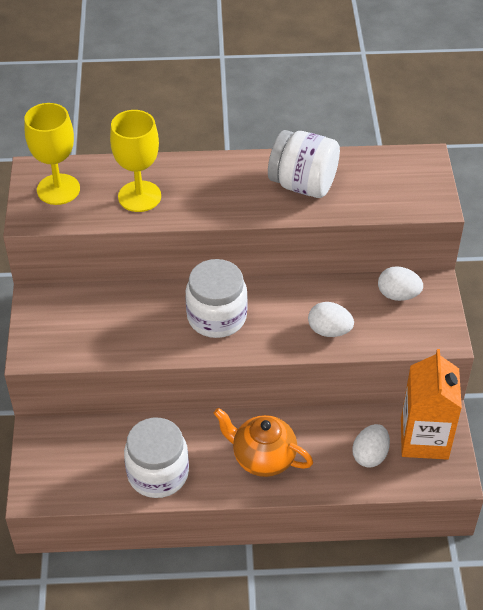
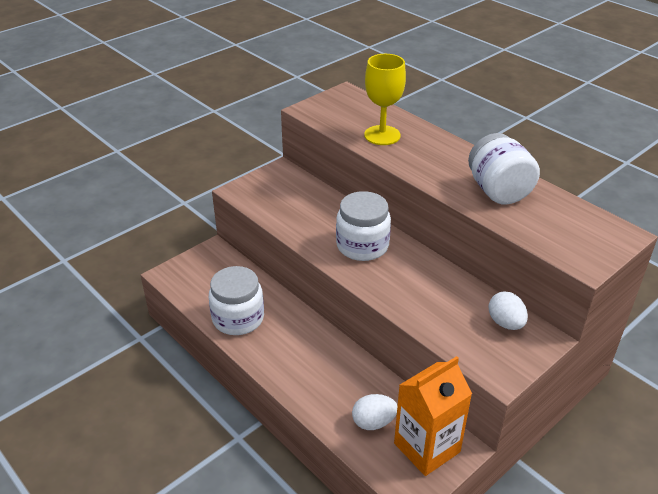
camera: 50 degrees right, 10 degrees down
(58, 189) = (343, 106): yellow goblet -> none
(263, 458) = (305, 362): orange teapot -> none
(329, 331) = (422, 305): white egg -> none

